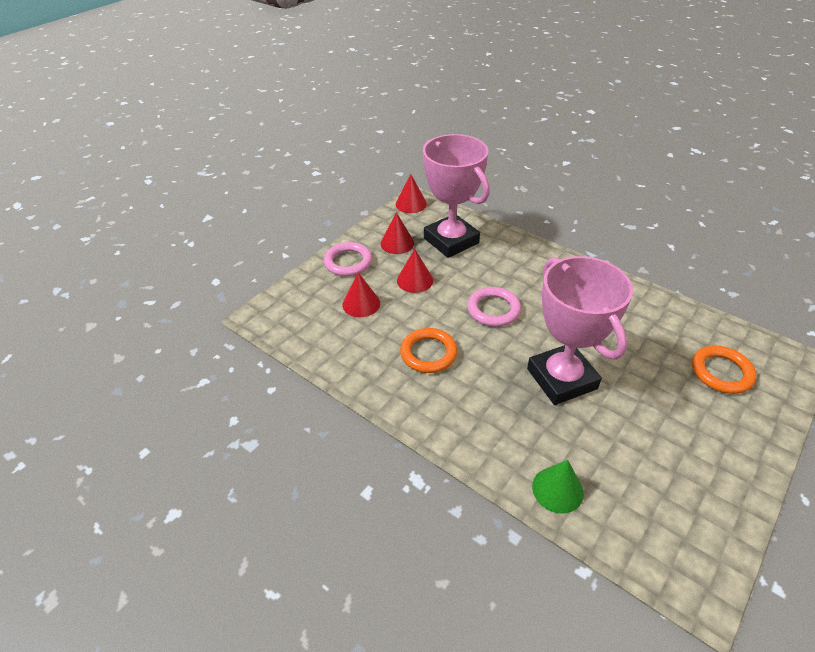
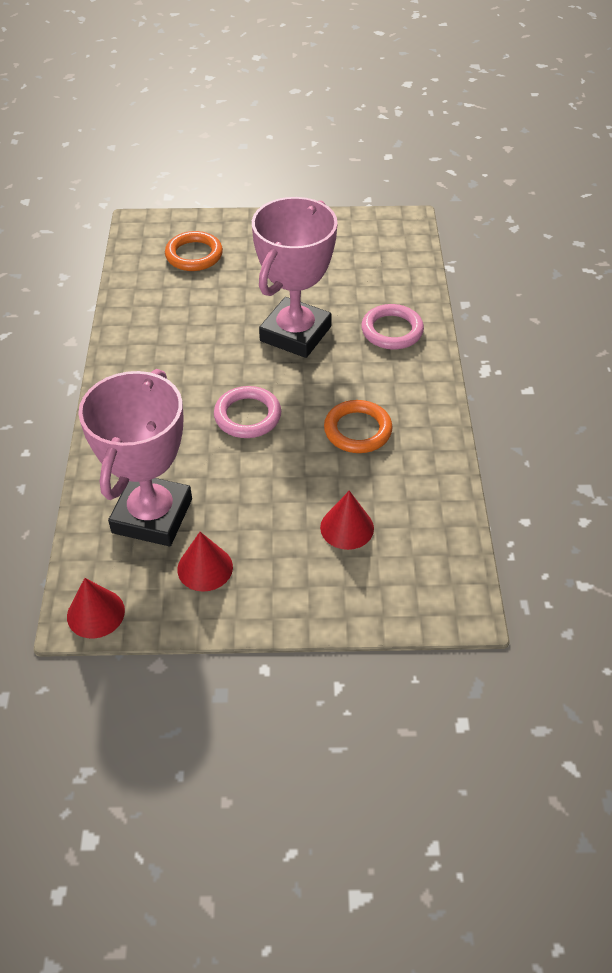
camera: 130 degrees left, 5 degrees up
(348, 262) = (289, 593): pink ring -> pink ring (392, 331)
(415, 280) = (261, 505): red cone -> none
(557, 489) = (407, 296): green cone -> none

